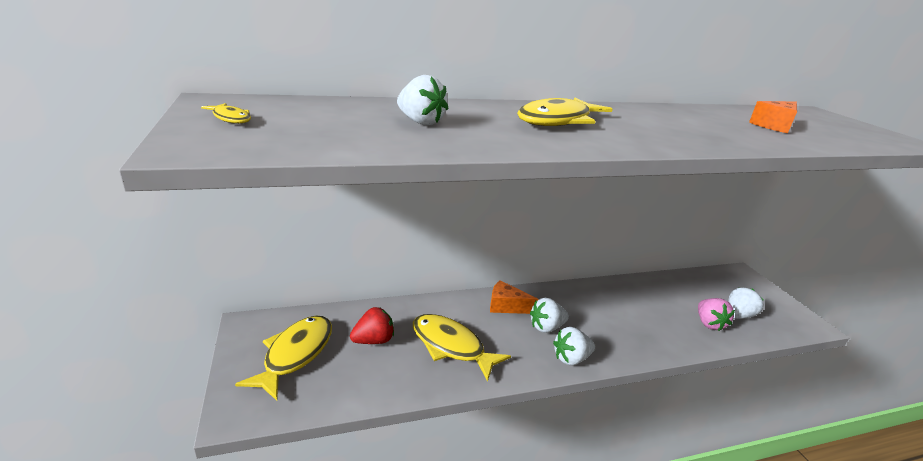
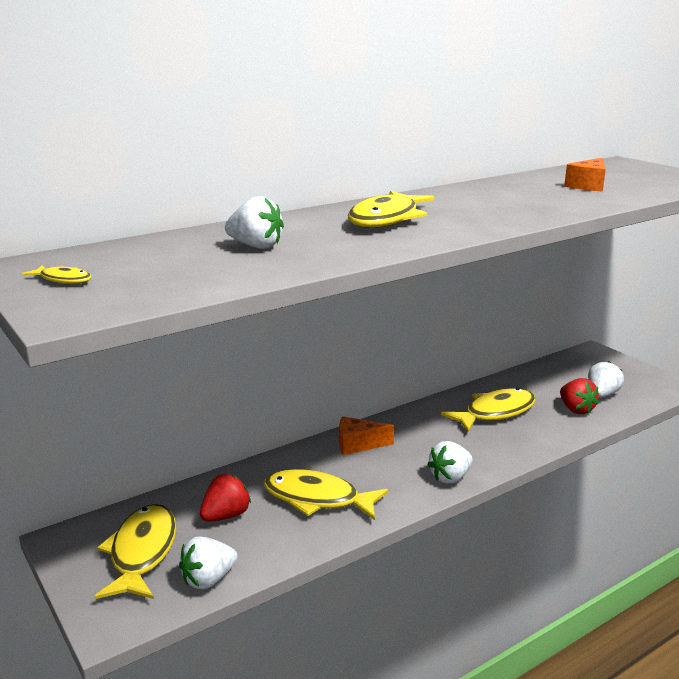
camera: 15 degrees left, 5 degrees down
(546, 327) = (411, 454): white strawberry -> white strawberry (208, 579)
(634, 308) = (495, 412): none -> yellow fish
(709, 323) = (576, 409): pink strawberry -> red strawberry

